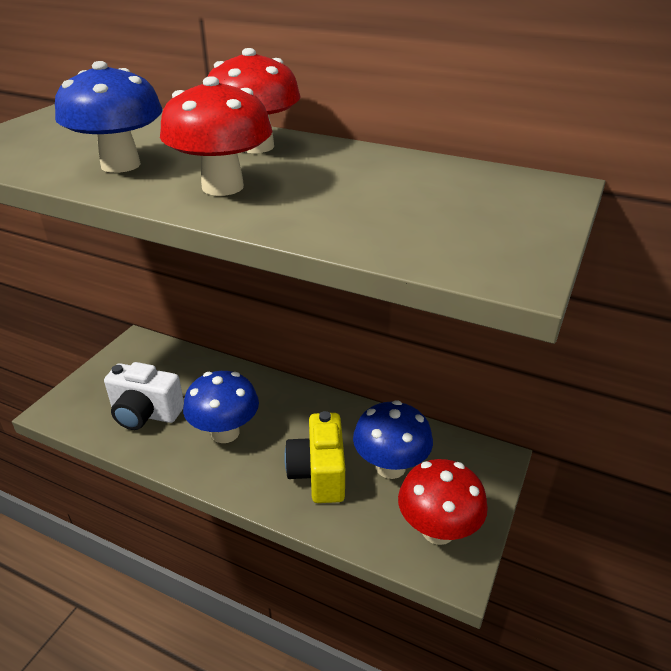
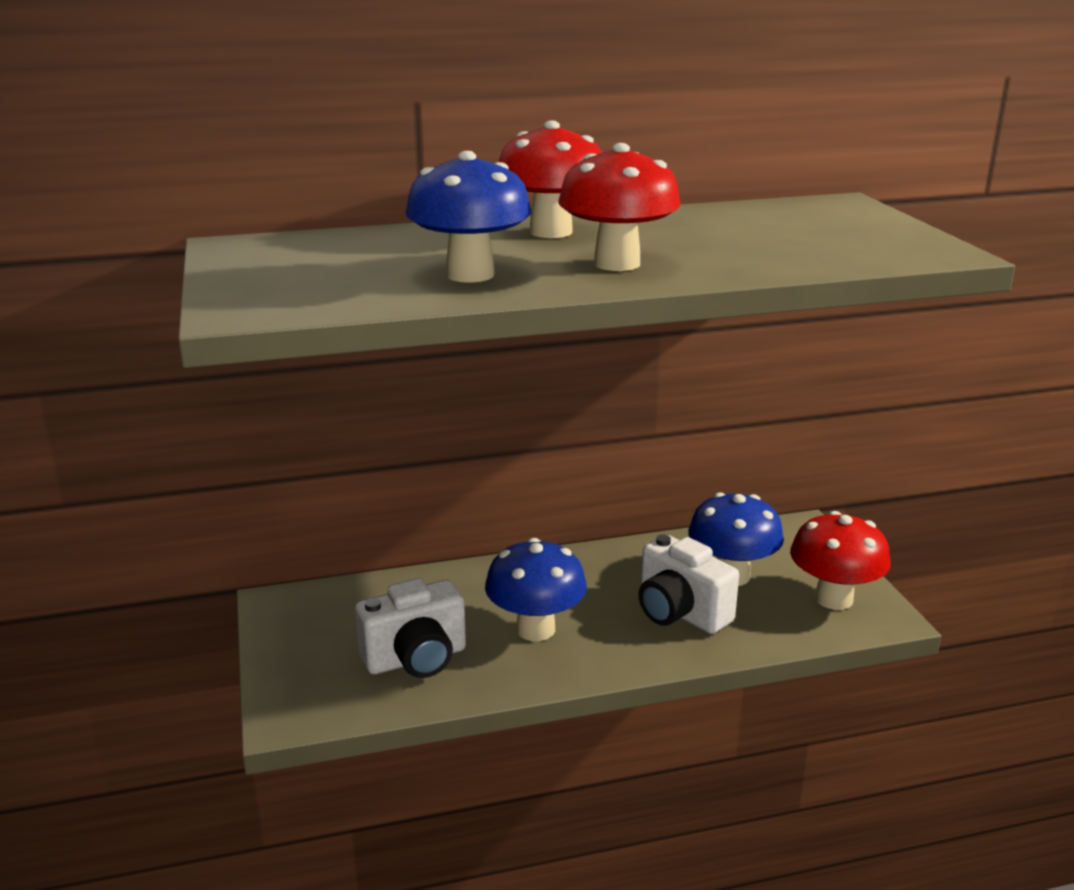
camera: 40 degrees left, 10 degrees down
(319, 474) = (680, 613): yellow camera -> white camera

